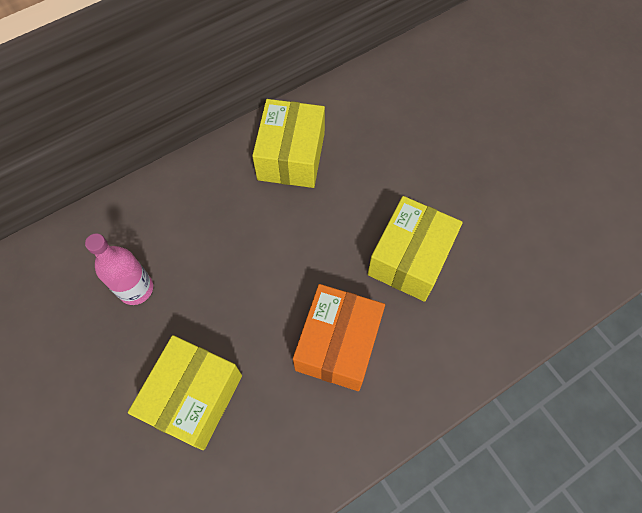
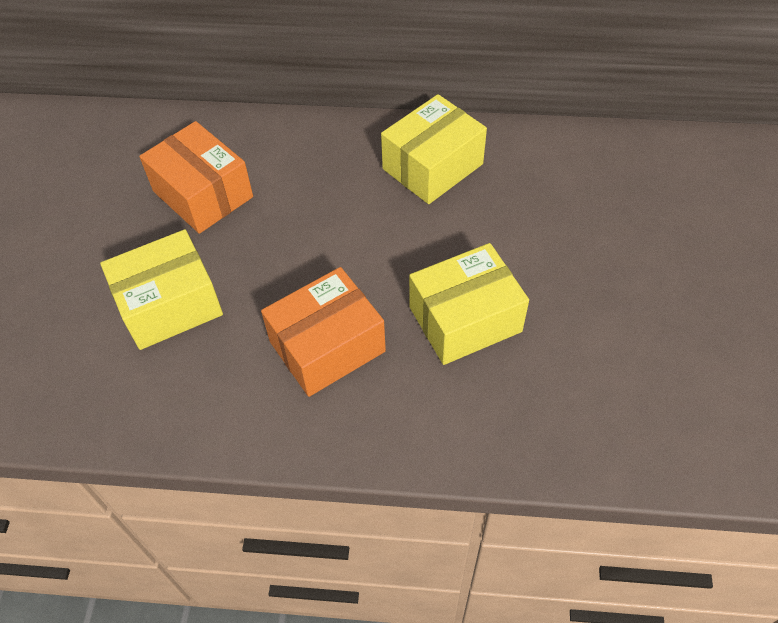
camera: 40 degrees right, 10 degrees down
(136, 289) = (203, 194): pink bottle -> orange box

